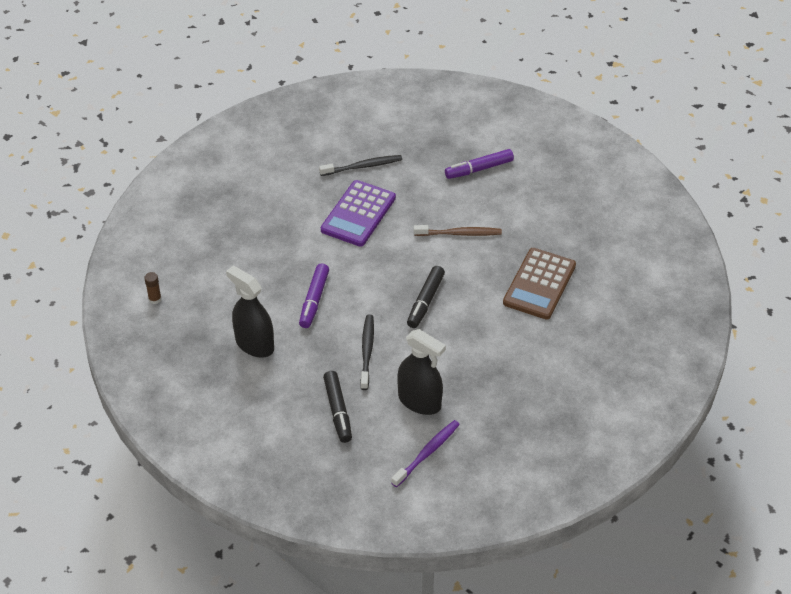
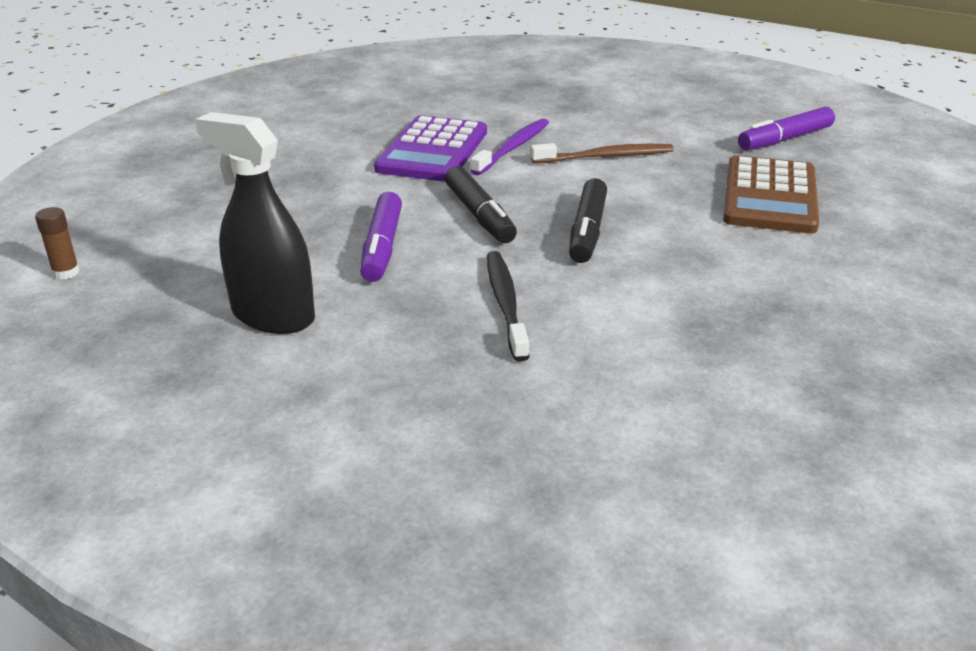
camera: 10 degrees left, 15 degrees down
(338, 411) = (476, 402): black marker -> black marker (479, 215)
(363, 166) = (425, 109): black toothbrush -> none
(419, 401) = (645, 367): black spray bottle -> none
(427, 453) = (709, 455): purple toothbrush -> purple toothbrush (513, 148)
(479, 169) = (600, 100): purple marker -> purple marker (785, 139)

